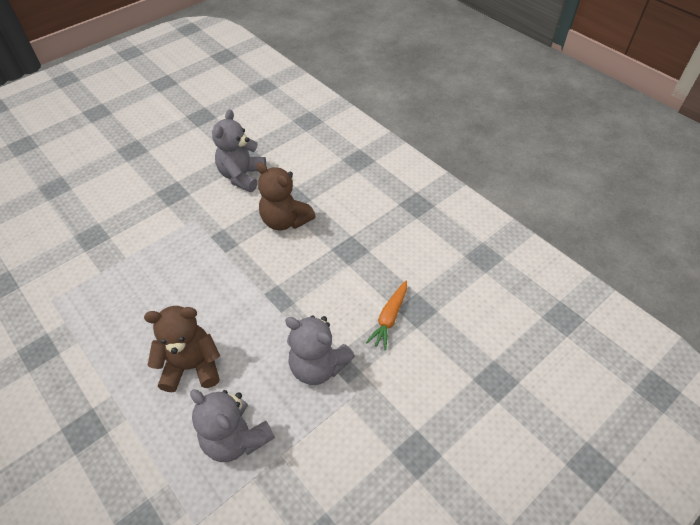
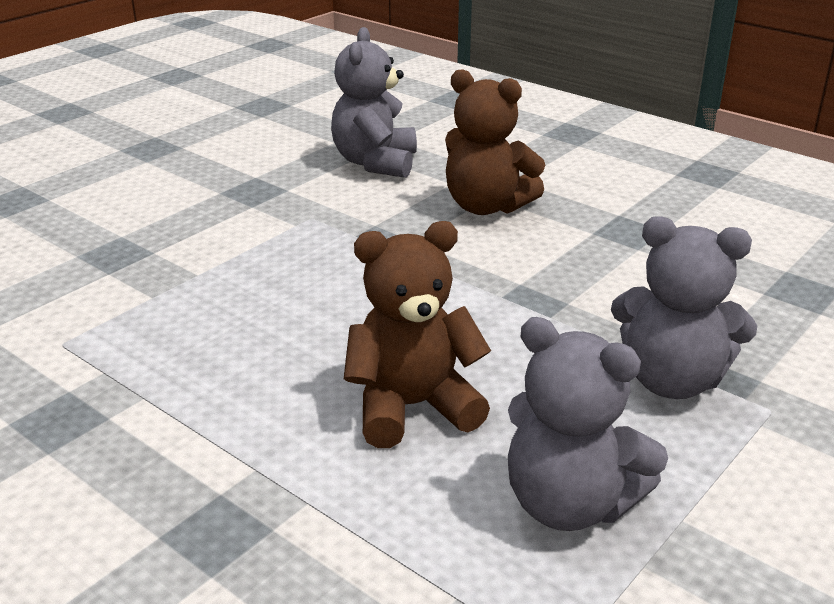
camera: 10 degrees left, 20 degrees down
(389, 318) = (761, 305): orange carrot -> none

